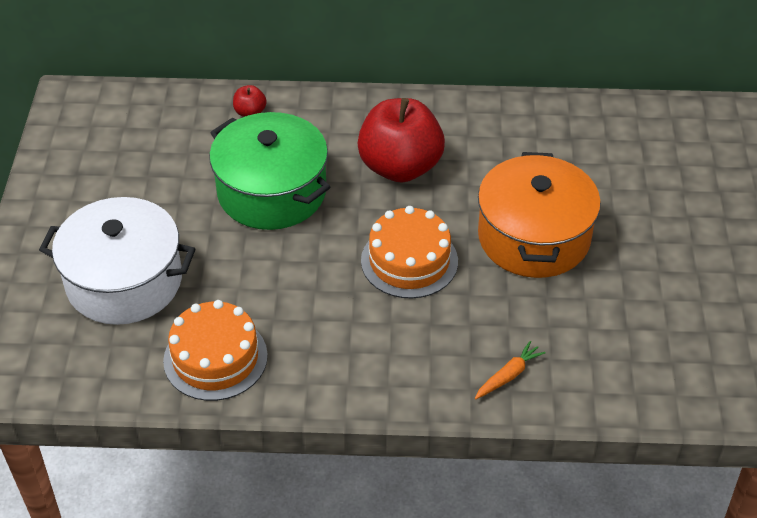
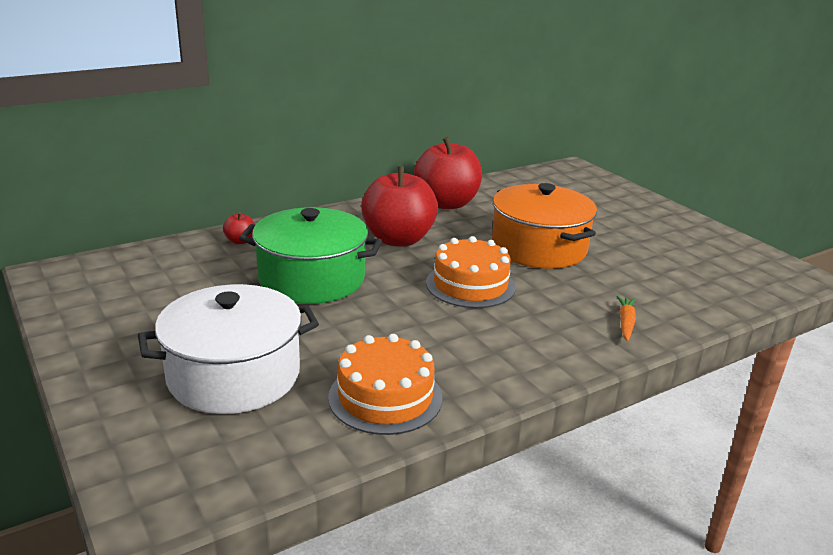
camera: 35 degrees left, 20 degrees down
(505, 128) = (447, 203): none -> red apple

